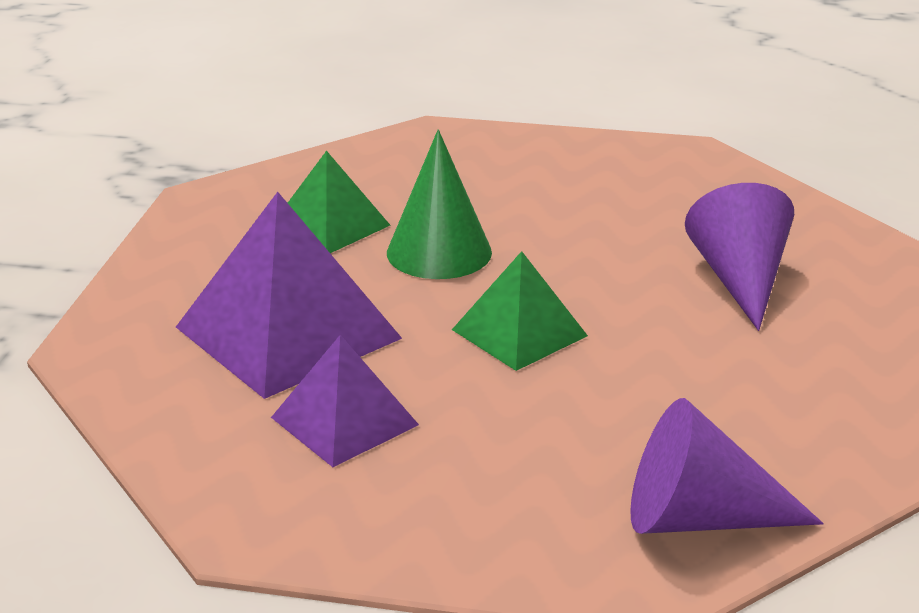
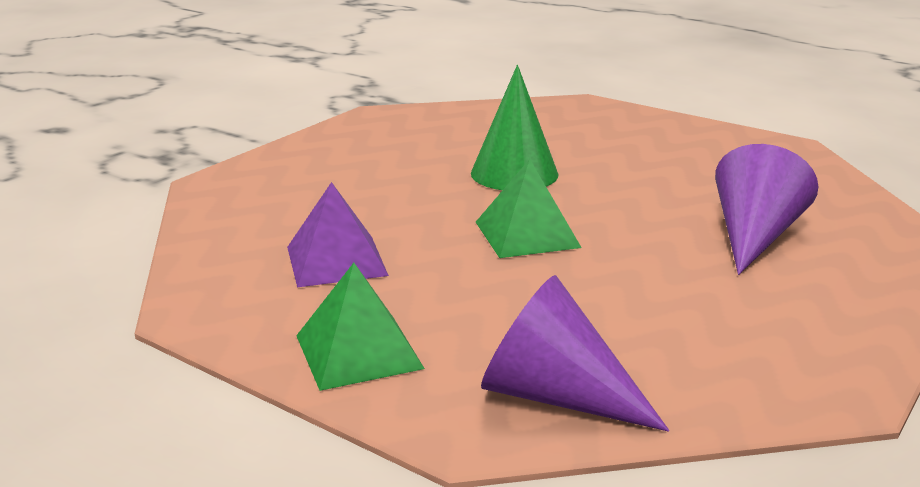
camera: 25 degrees right, 5 degrees down
(288, 333) = (353, 200): purple pyramid -> none
(330, 225) = (449, 144): green pyramid -> green pyramid (358, 352)

